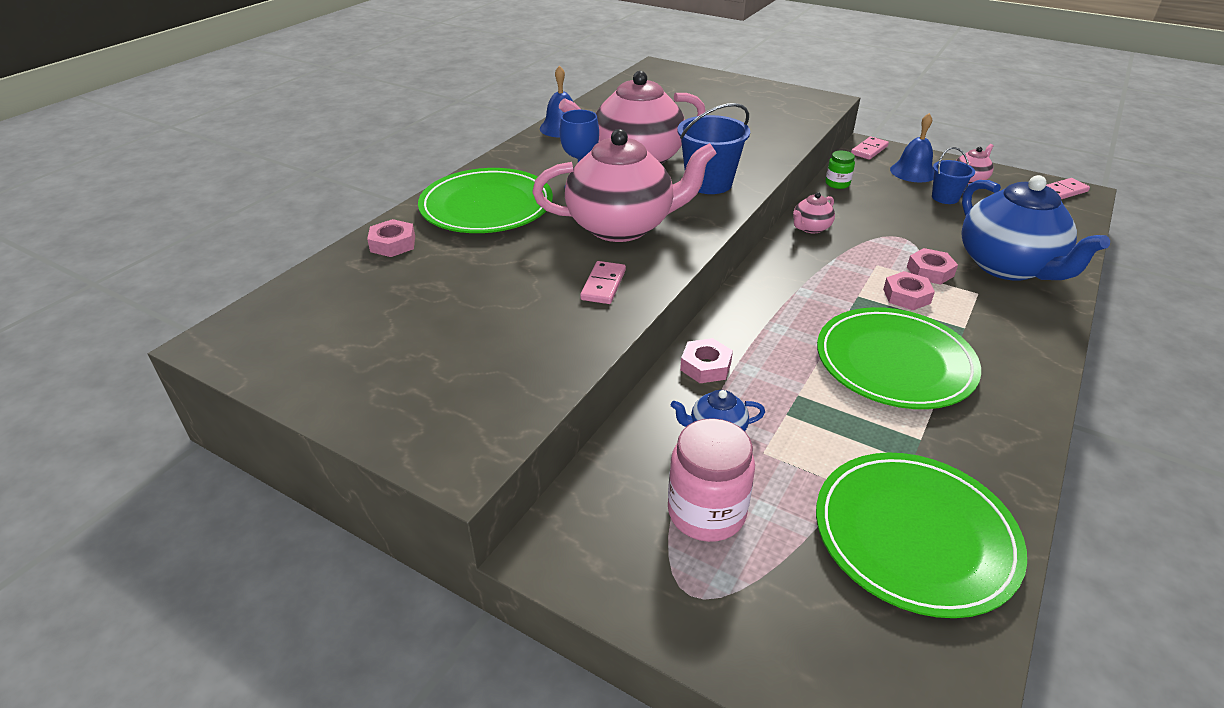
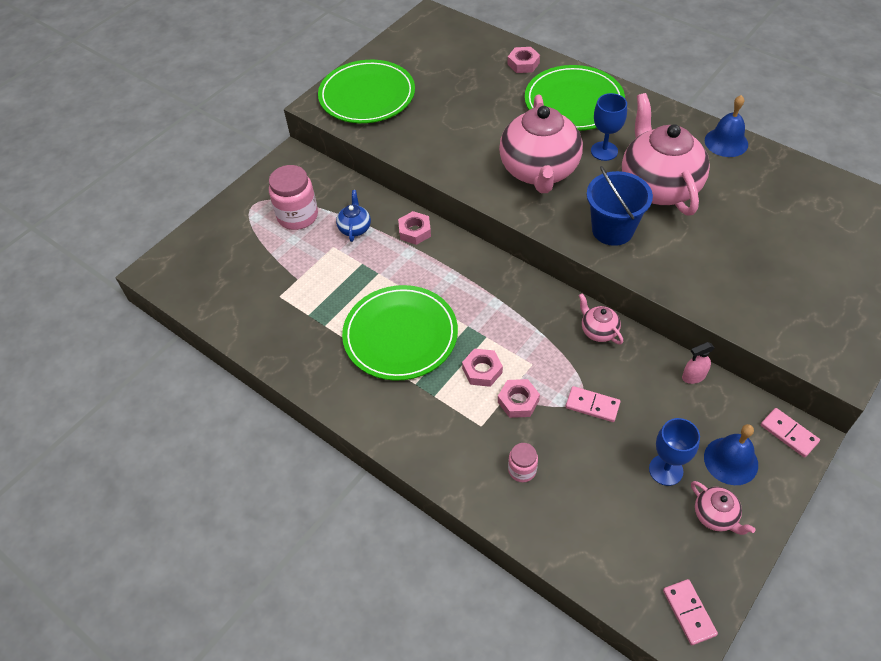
camera: 100 degrees right, 15 degrees up
(603, 285) = (461, 158): pink domino -> pink domino (592, 405)
(837, 184) = (693, 376): green jar -> pink spray bottle
(914, 535) = (257, 299): green plate -> green plate (367, 95)
(945, 197) = (666, 470): blue bucket -> blue goblet
(1008, 266) = (522, 470): blue teapot -> pink jar

